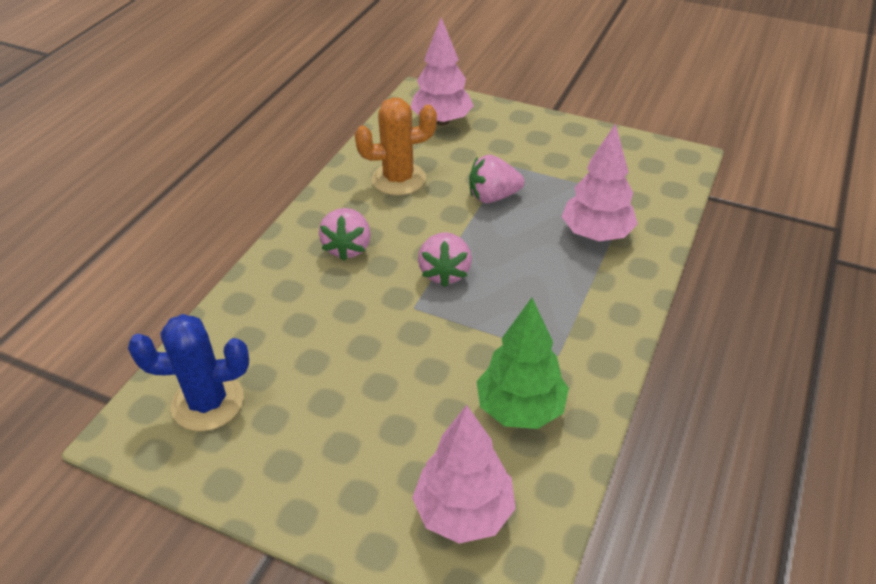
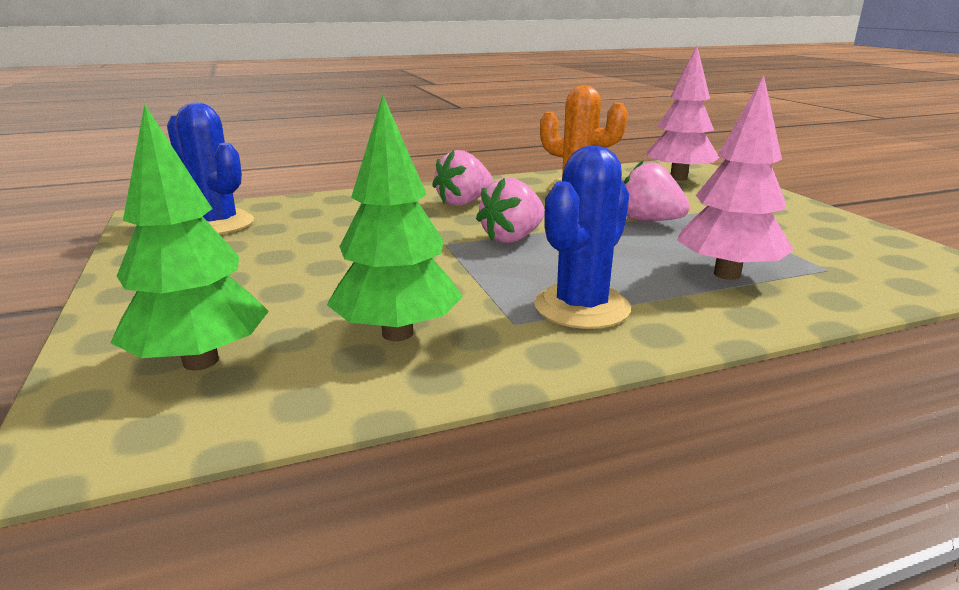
camera: 45 degrees right, 20 degrees down
(464, 512) = (201, 361): pink tree -> green tree
(570, 317) = (582, 307): none -> blue cactus

